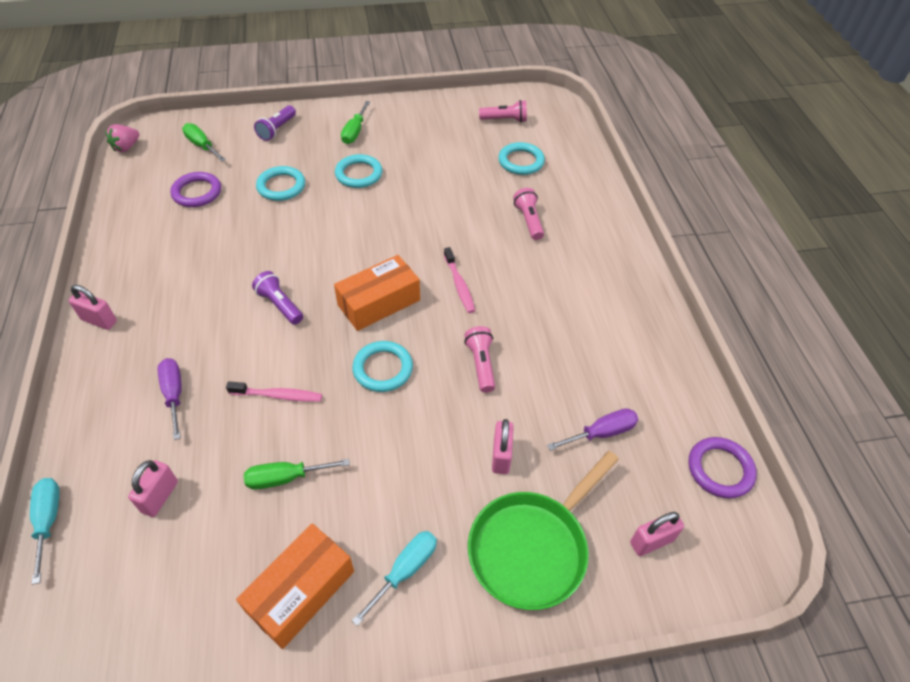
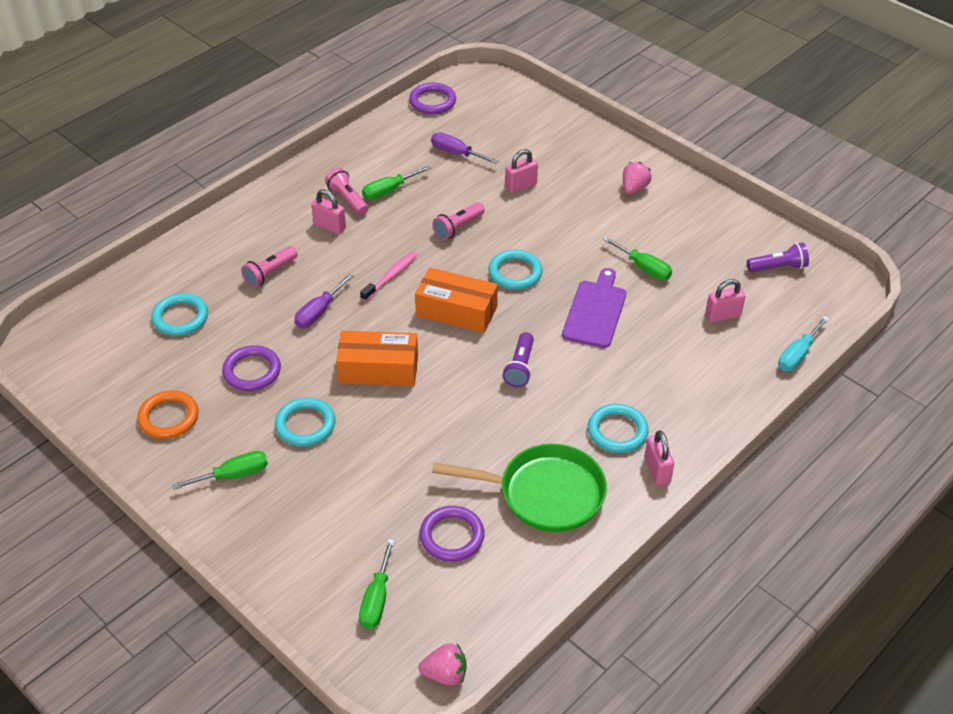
camera: 125 degrees left, 5 degrees down
(174, 394) = (657, 367): purple screwdriver -> purple screwdriver (319, 312)
(277, 129) = (287, 549): purple flashlight -> purple flashlight (778, 267)
(278, 395) = (595, 311): pink toothbrush -> purple cutting board
(281, 186) = (379, 473): turquoise ring -> turquoise ring (617, 431)
(301, 591) = (693, 220): orange box -> orange box (378, 369)
(405, 570) = (634, 188): turquoise screwdriver -> pink strawberry
(431, 125) = (169, 417): none -> orange ring
(433, 172) = (252, 371): none -> purple ring
(505, 120) = (110, 364): pink flashlight -> pink flashlight (347, 199)
(532, 547) = (564, 149): green pan -> green pan (544, 493)
(578, 343) = (389, 191): none -> green screwdriver
(651, 541) = (510, 111): pink padlock -> pink padlock (329, 226)

